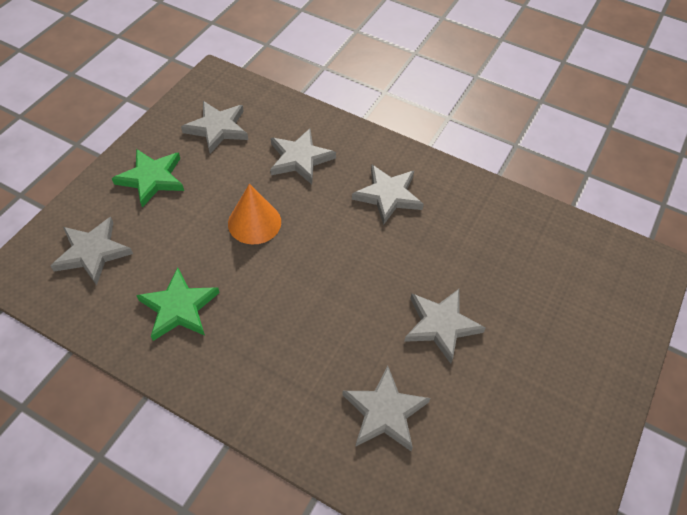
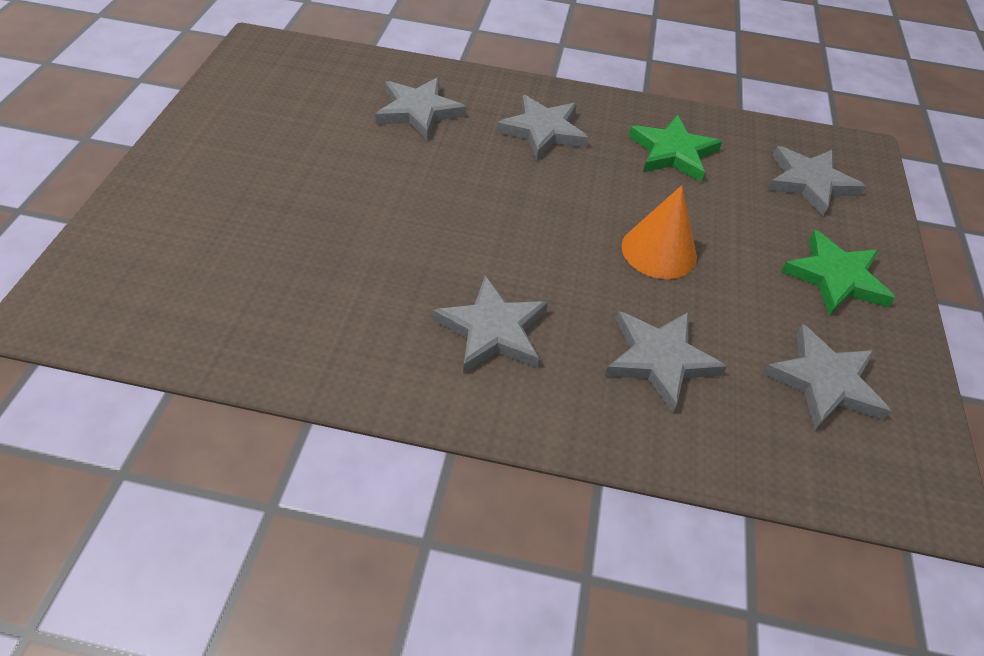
camera: 160 degrees right, 5 degrees down
(441, 325) = (374, 186): grey star -> grey star (543, 131)

